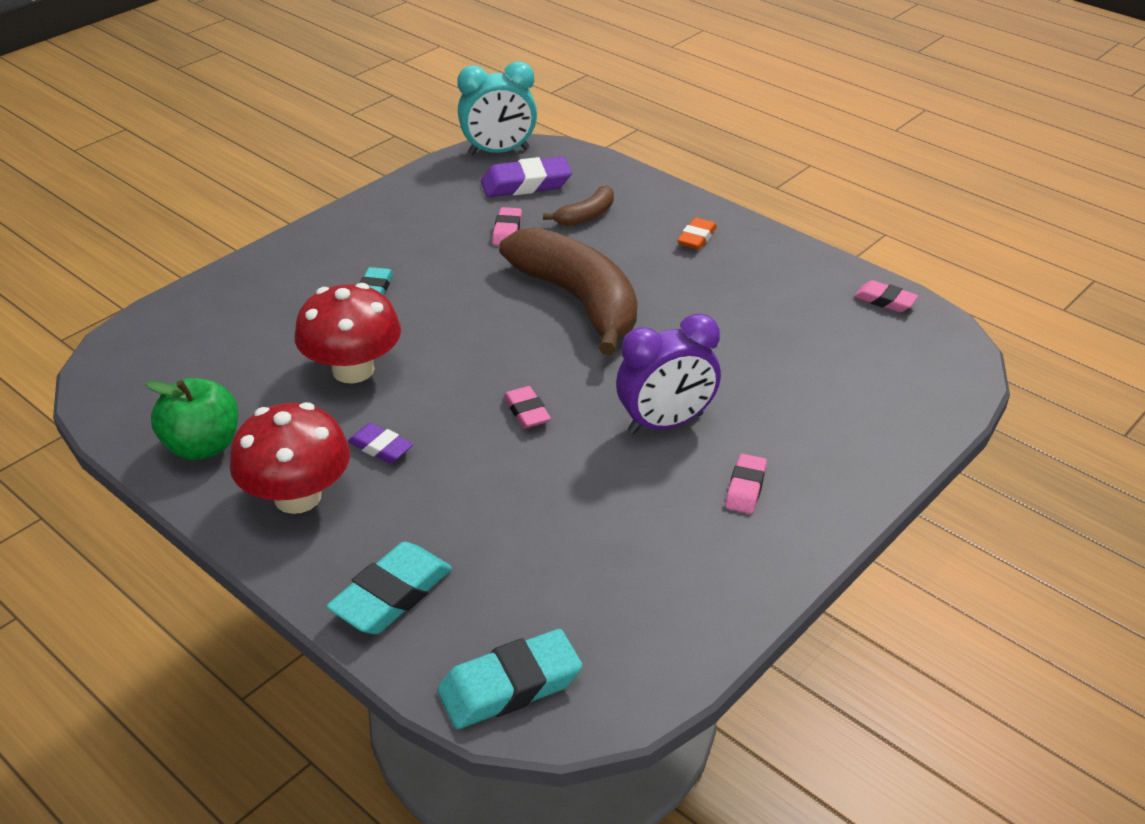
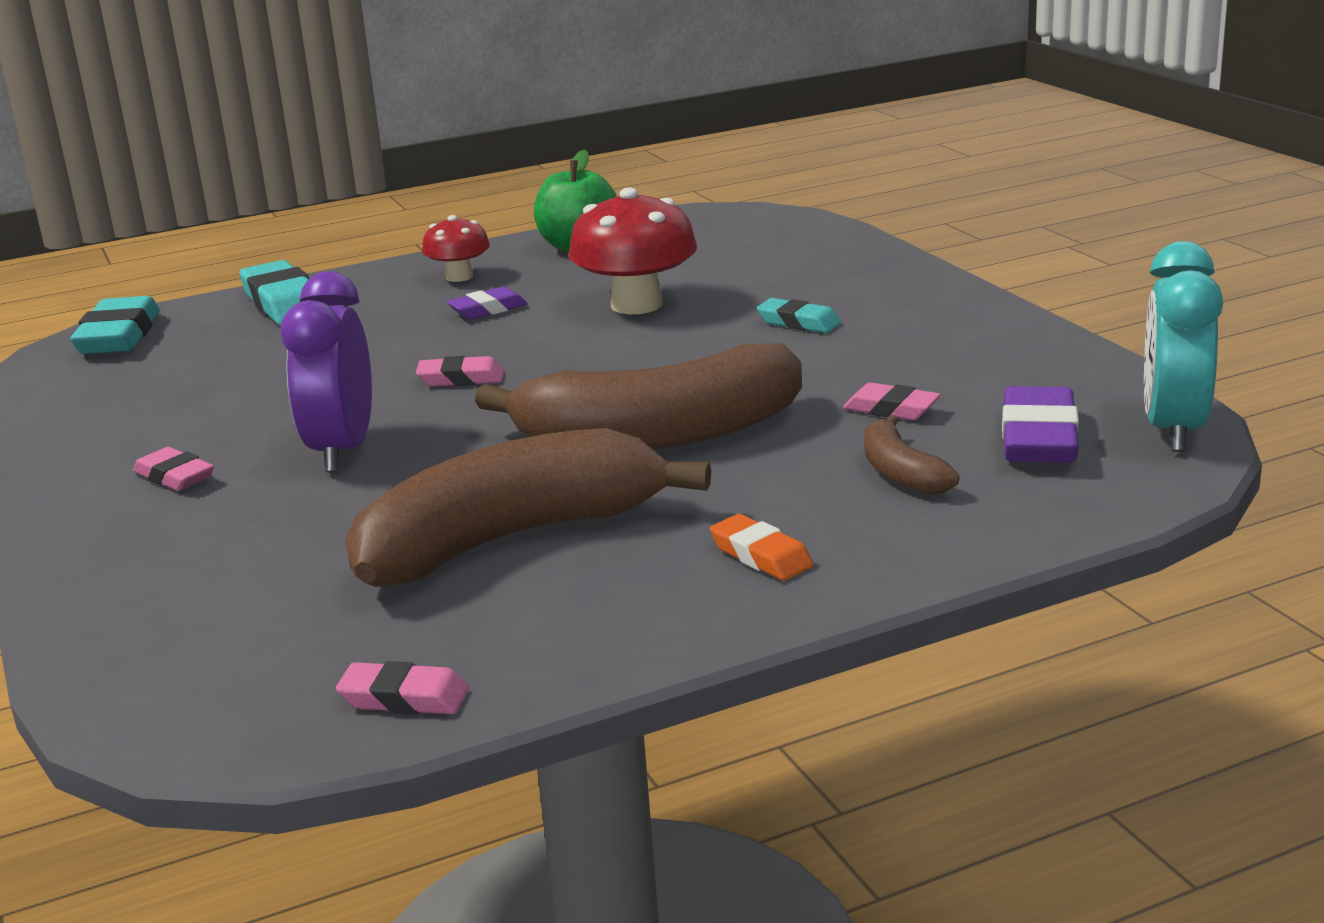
camera: 115 degrees right, 15 degrees down
(297, 497) = (459, 277): red mushroom -> red mushroom, size x0.57
(731, 316) = (511, 539): none -> brown banana
(885, 301) = (404, 698): pink eraser -> pink eraser turned 45 degrees clockwise

